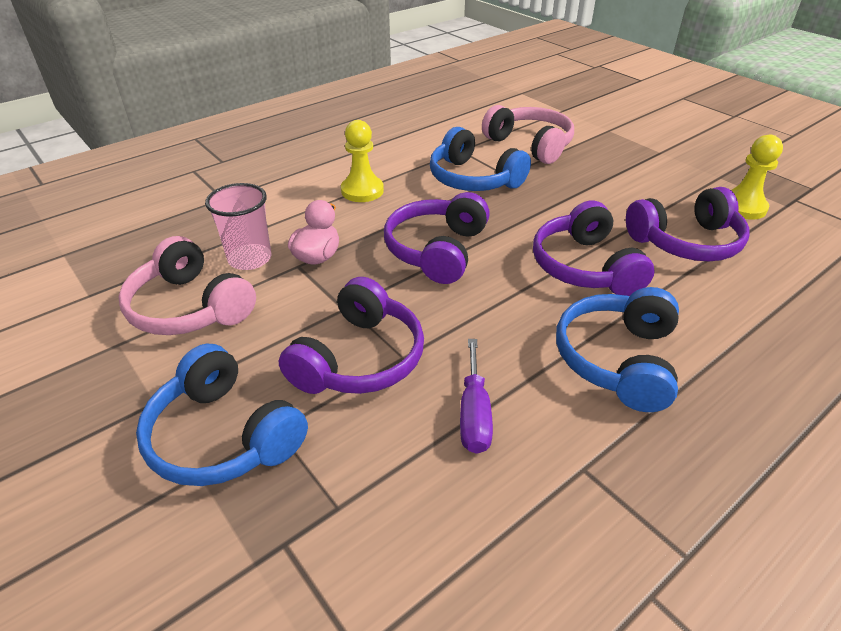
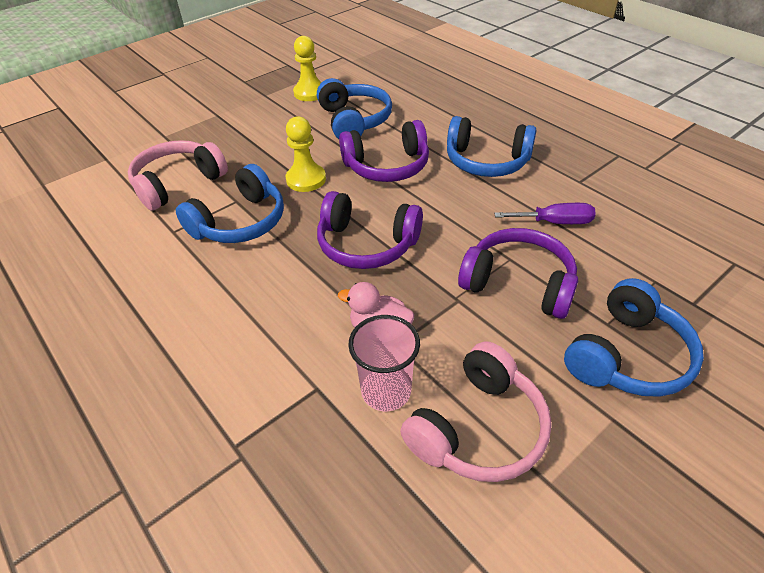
camera: 90 degrees left, 5 degrees up
(362, 191) = (248, 307): yellow pawn -> yellow pawn (306, 179)
(686, 242) = (354, 121): purple headphones -> blue headphones

